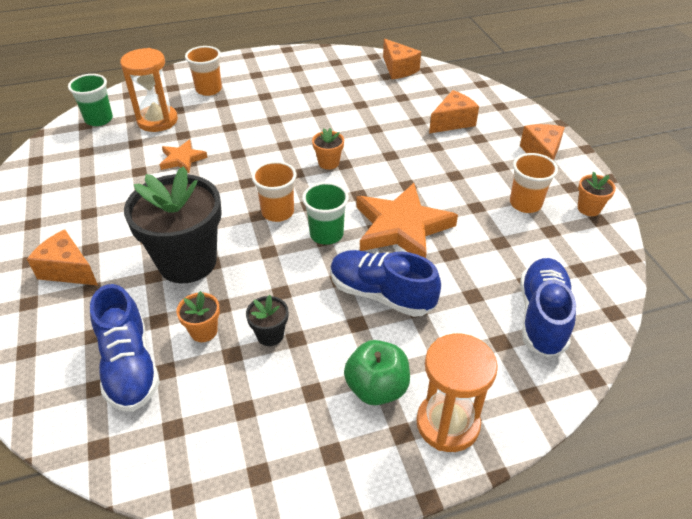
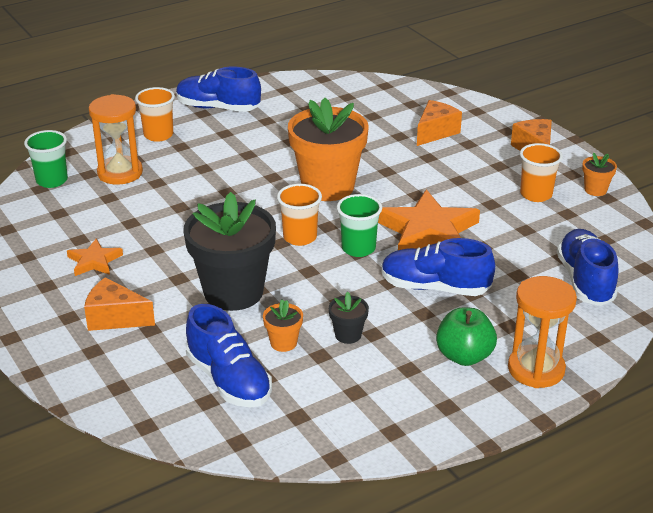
camera: 15 degrees left, 10 degrees down
(182, 159) = (171, 205): orange star -> orange star (94, 261)
(271, 71) = (218, 108): none -> blue shoe
(328, 163) = (328, 187): orange flower pot -> orange flower pot, size x2.36
(398, 69) = (356, 88): orange cheese -> none

